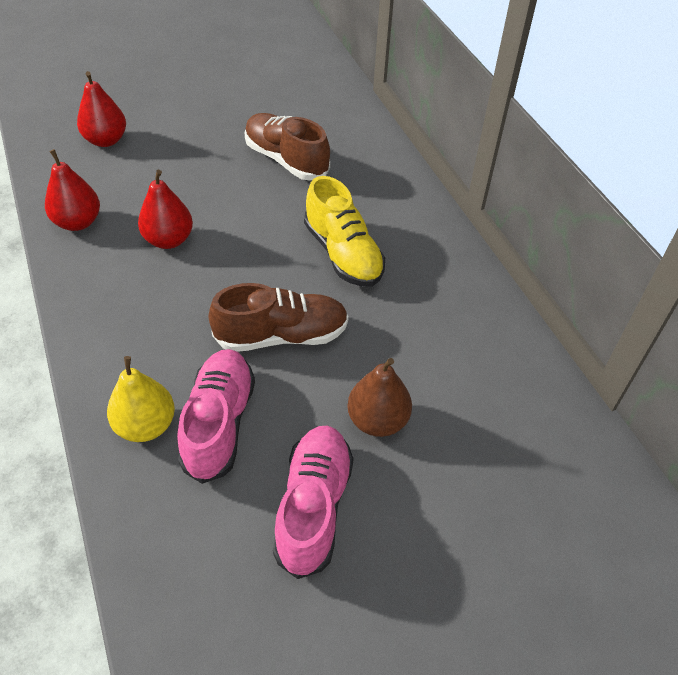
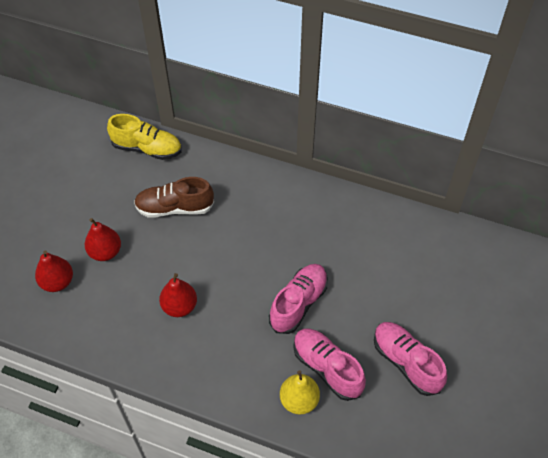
camera: 45 degrees left, 5 degrees up
(78, 222) = (118, 341): red pear -> red pear (105, 252)
(282, 336) = (298, 303): brown shoe -> pink shoe
(343, 254) = (271, 237): yellow shoe -> yellow shoe (147, 149)
(377, 420) = (384, 303): brown pear -> none

